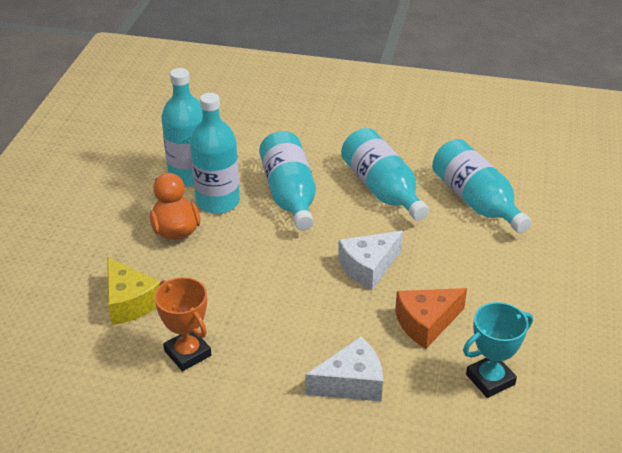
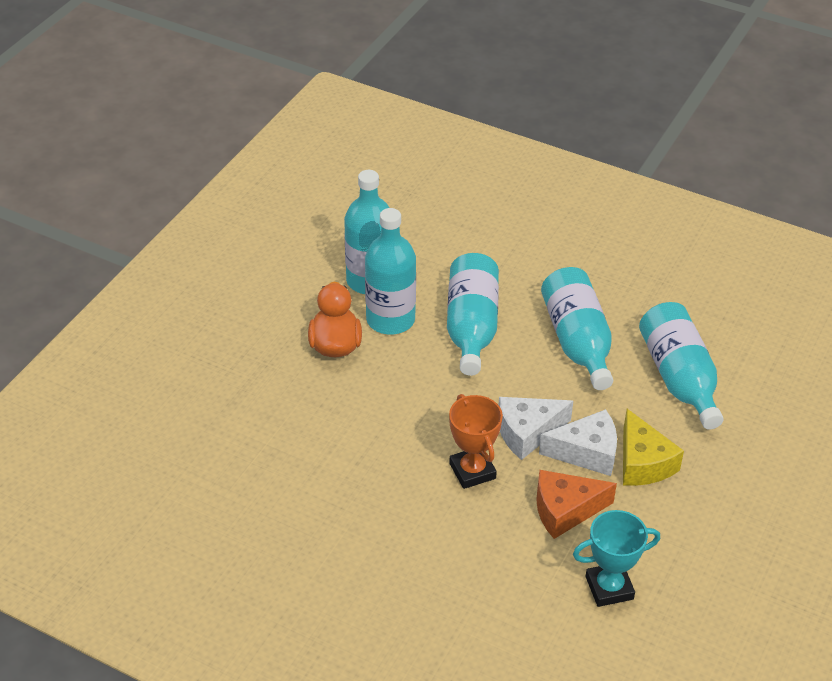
camera: 15 degrees right, 5 degrees up
(130, 302) = (265, 418): yellow cheese -> yellow cheese (642, 463)
(187, 353) = (307, 488): orange trophy -> orange trophy (472, 471)
(351, 383) = (462, 558): white cheese -> white cheese (586, 452)

